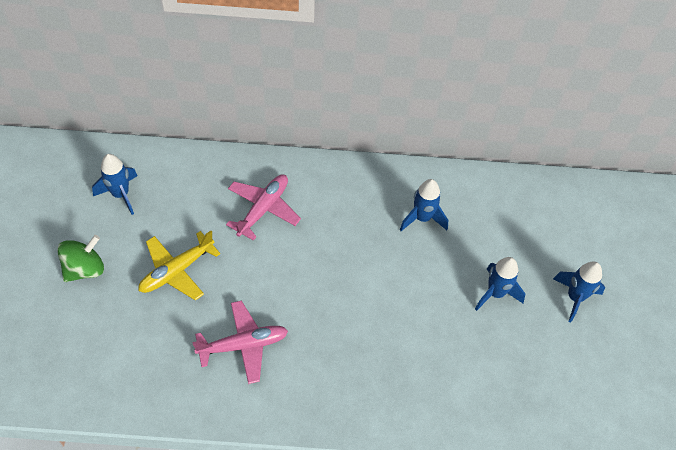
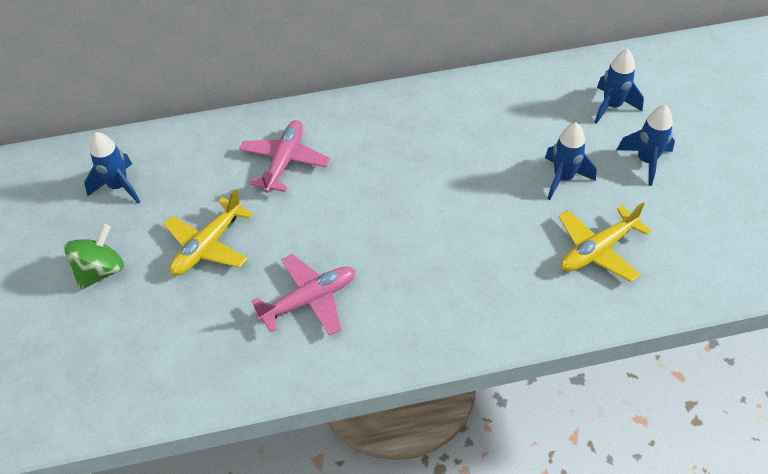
camera: 10 degrees left, 5 degrees down
(422, 218) = (459, 128): blue rocket -> blue rocket (611, 106)
(500, 370) = (597, 250): none -> yellow plane

